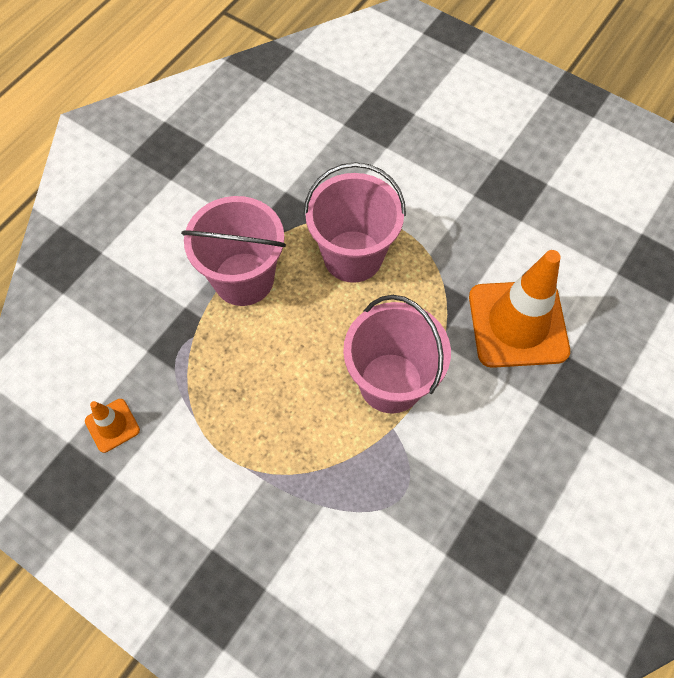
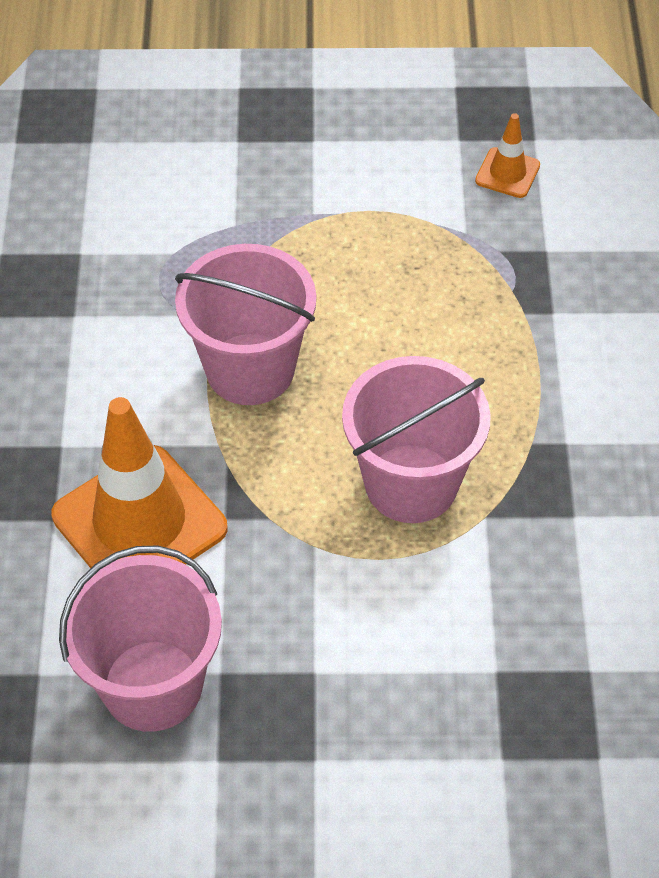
camera: 145 degrees right, 10 degrees down
(243, 279) = (518, 379): pink bucket -> pink bucket (152, 685)

